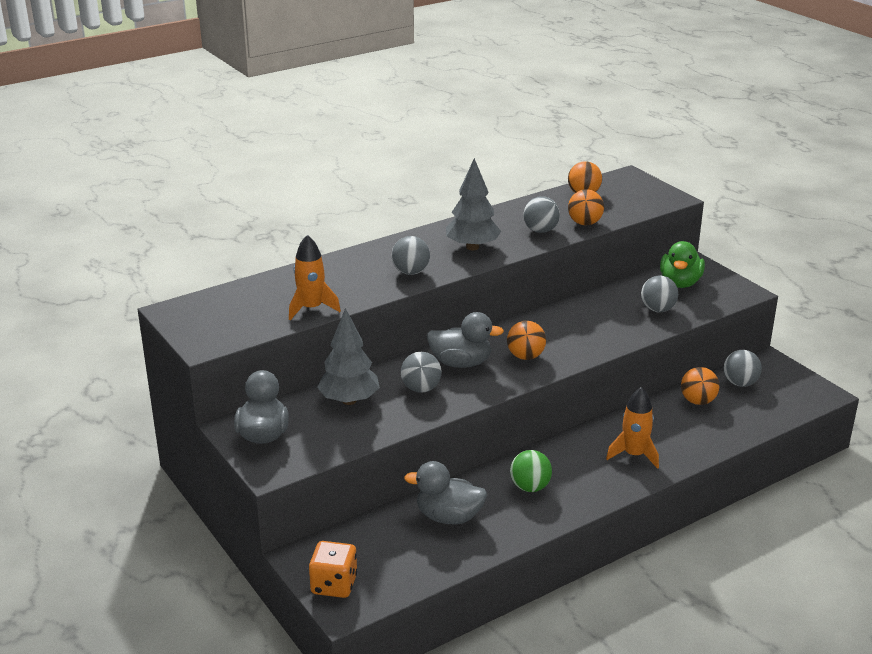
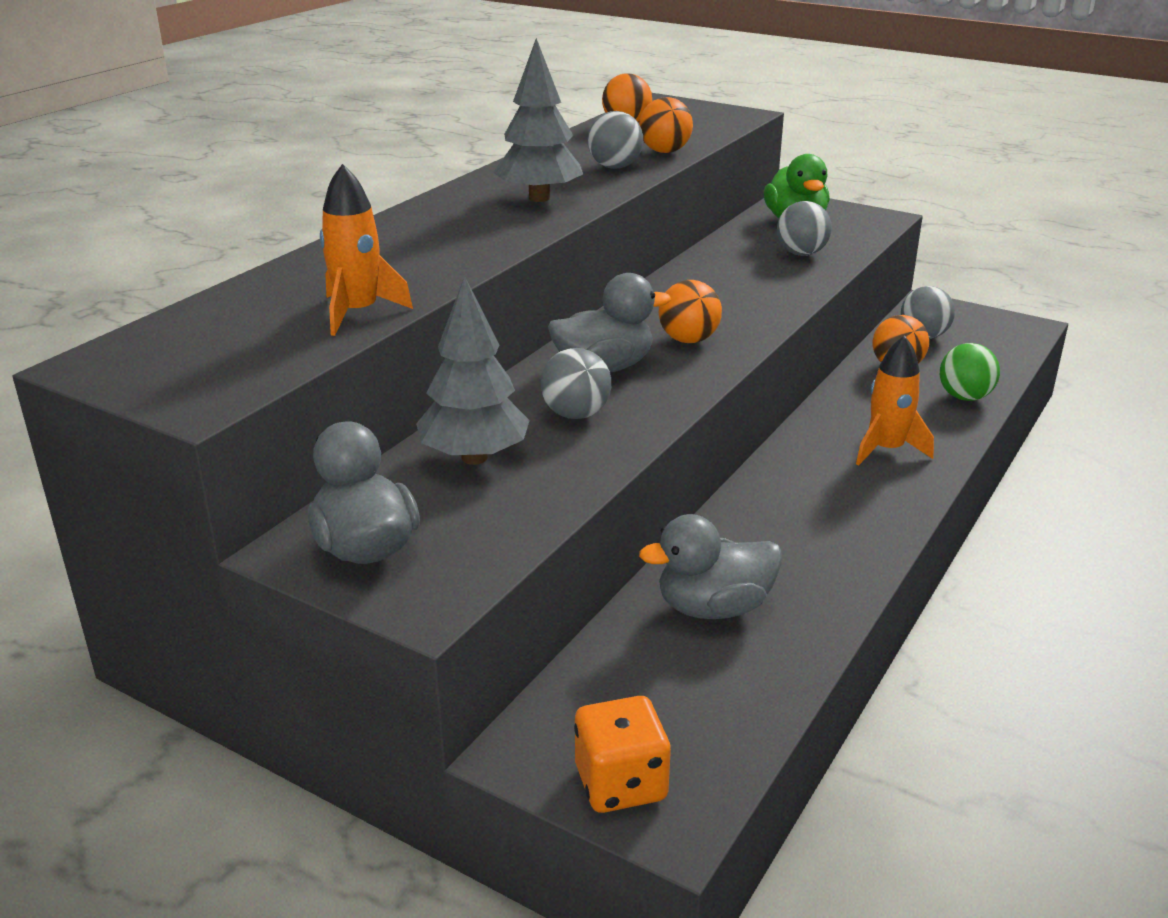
camera: 25 degrees left, 0 degrees up
(411, 272) = (477, 240): grey ball -> none
(530, 487) = (792, 530): green ball -> green ball (964, 397)

